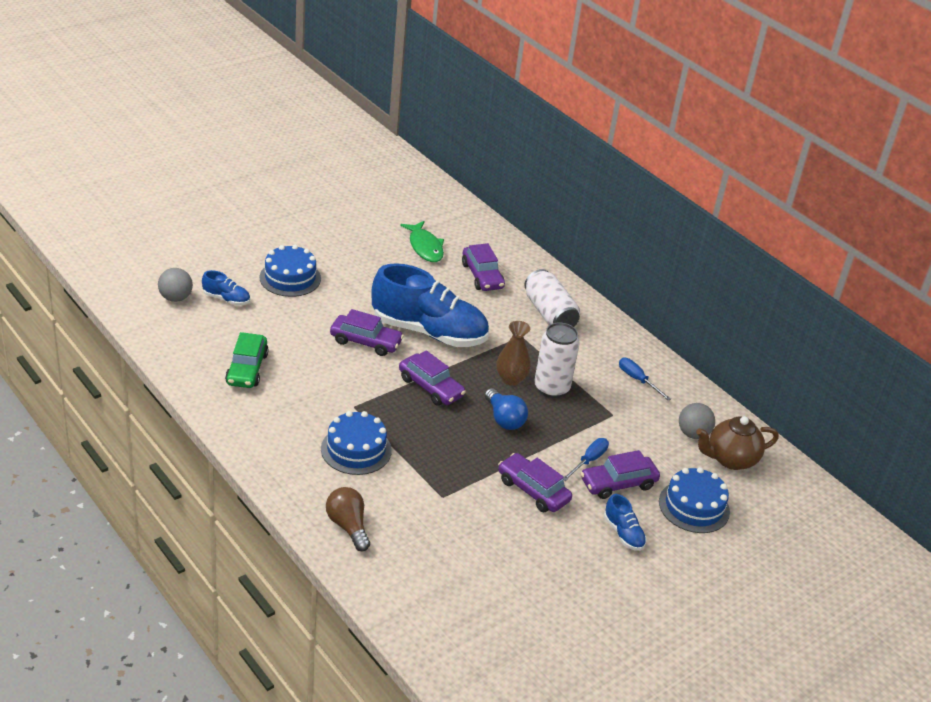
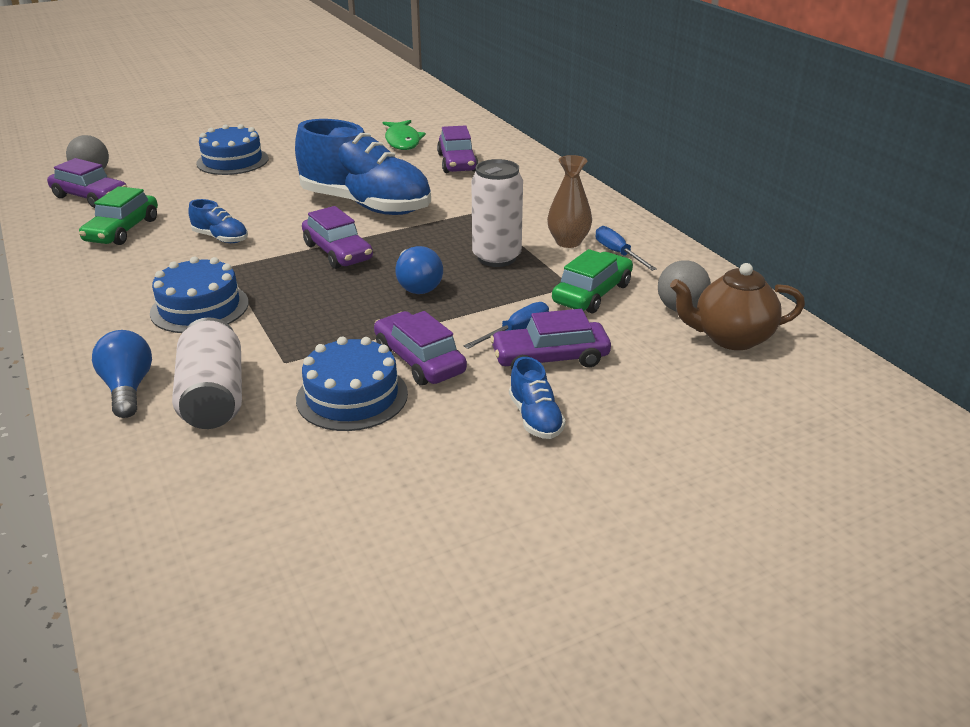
camera: 15 degrees right, 5 degrees down
(226, 299) = (148, 175): blue shoe -> blue shoe (221, 238)
(348, 526) = (128, 388): brown light bulb -> blue light bulb
(366, 342) = (283, 211): purple car -> purple car (90, 197)
(511, 379) = (446, 248): brown vase -> brown vase (568, 242)
(549, 314) = (525, 193): white can -> white can (213, 397)
(630, 422) = (592, 293): none -> green car
(694, 506) = (659, 390): blue cake -> blue cake (352, 396)

